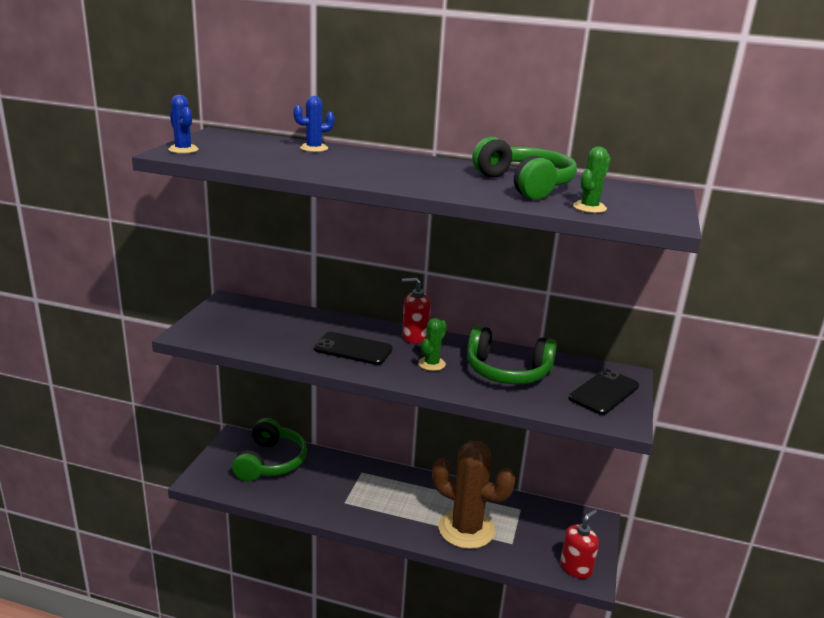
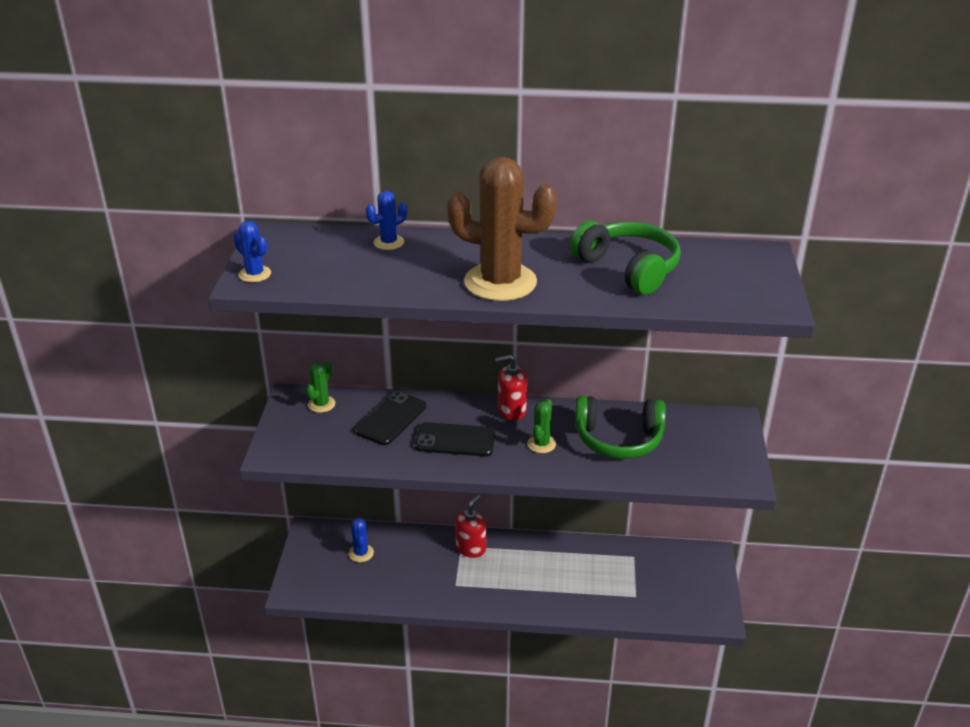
camera: 10 degrees left, 10 degrees up
(271, 462) = (361, 553): green headphones -> blue cactus
(466, 529) = (587, 590): brown cactus -> brown cactus (500, 282)
(576, 568) = (703, 610): red soap dispenser -> red soap dispenser (471, 548)
(589, 207) = (702, 296): green cactus -> green cactus (321, 404)
(604, 392) = (718, 447): black phone -> black phone (391, 419)

